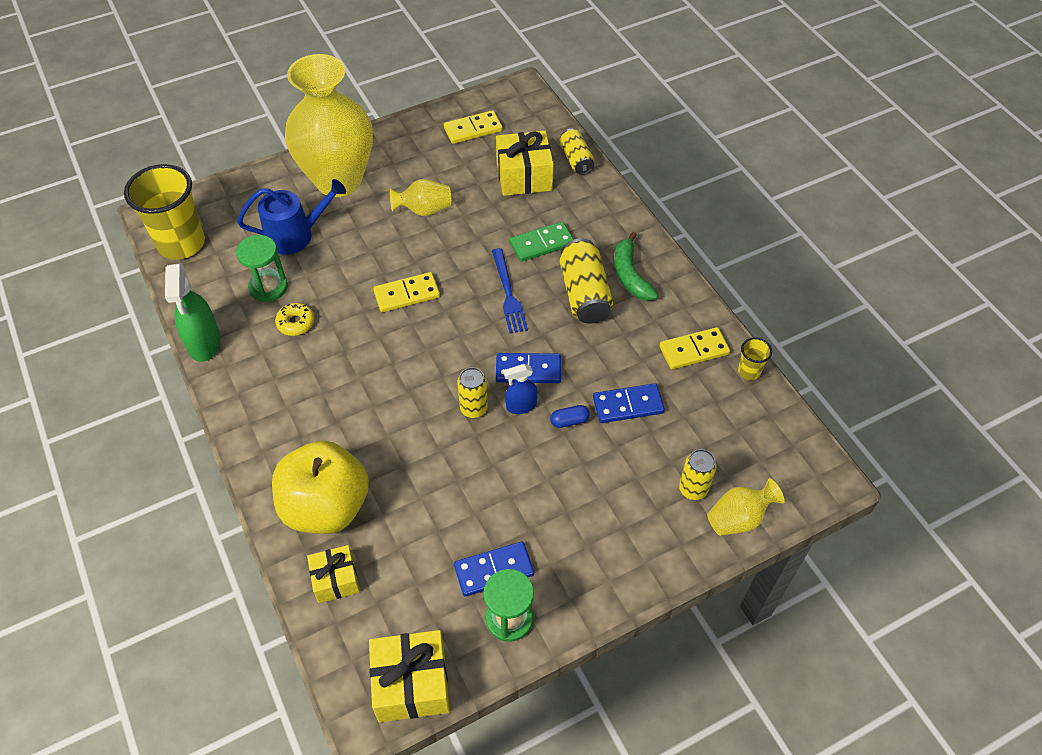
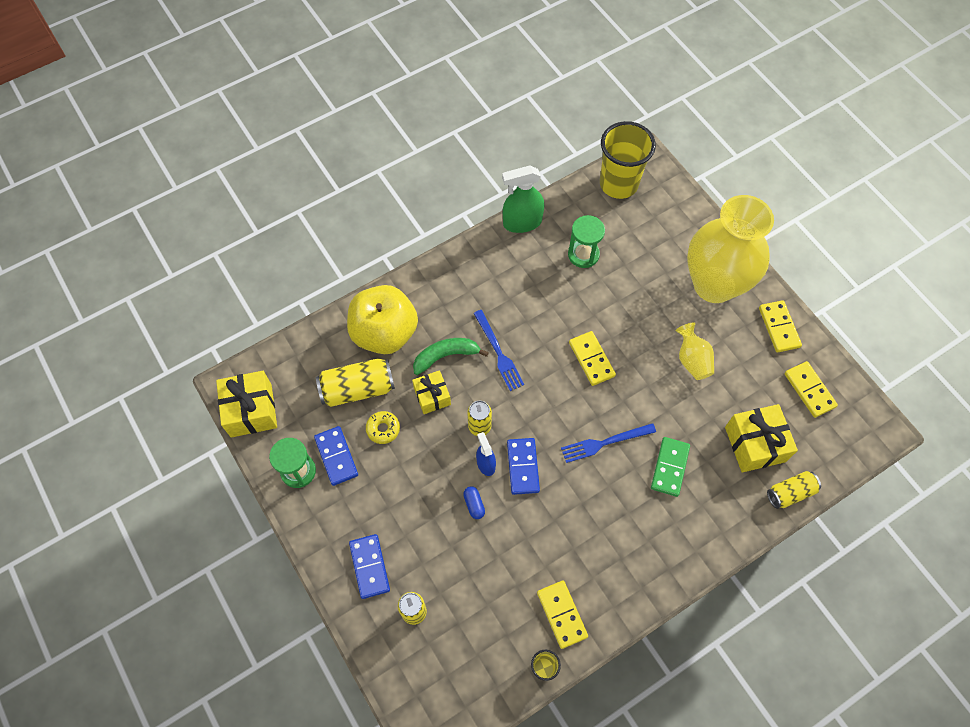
camera: 85 degrees right, 10 degrees up
(296, 235) = (643, 263): blue watering can -> none
(296, 323) = (549, 281): yellow donut -> yellow donut (383, 429)
(335, 580) = (327, 349): yellow gift -> yellow gift (432, 396)
(380, 382) = (498, 352): none -> blue fork
(400, 140) = (778, 327): none -> yellow domino
(541, 243) = (670, 467): green domino -> green domino turned 45 degrees clockwise
(584, 293) = (615, 510): yellow can -> yellow can (358, 389)
(628, 405) = (494, 554): blue domino -> blue domino (369, 567)
(630, 275) = (644, 552): green banana -> green banana (446, 356)
(738, 518) = (388, 652): yellow vase -> none

